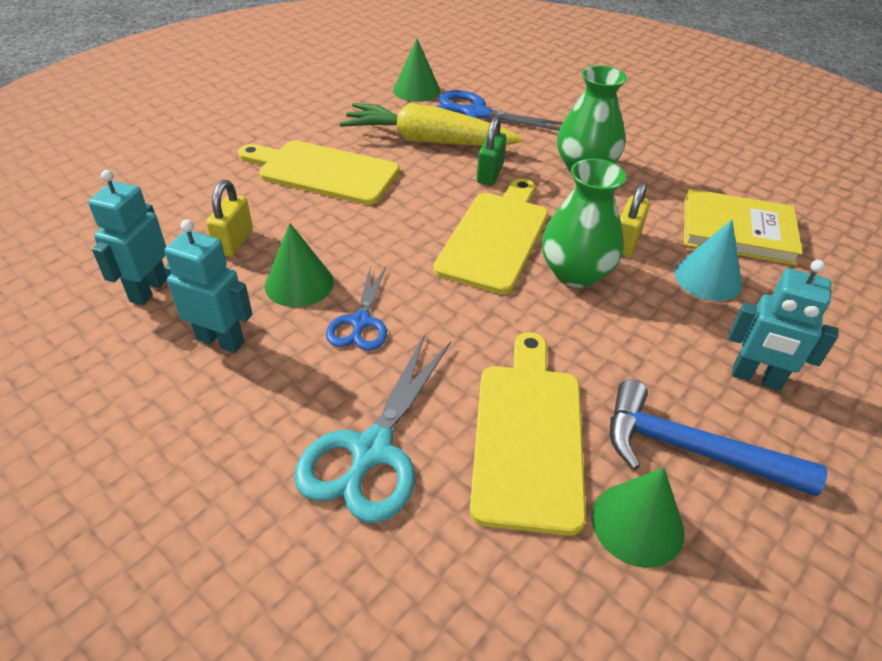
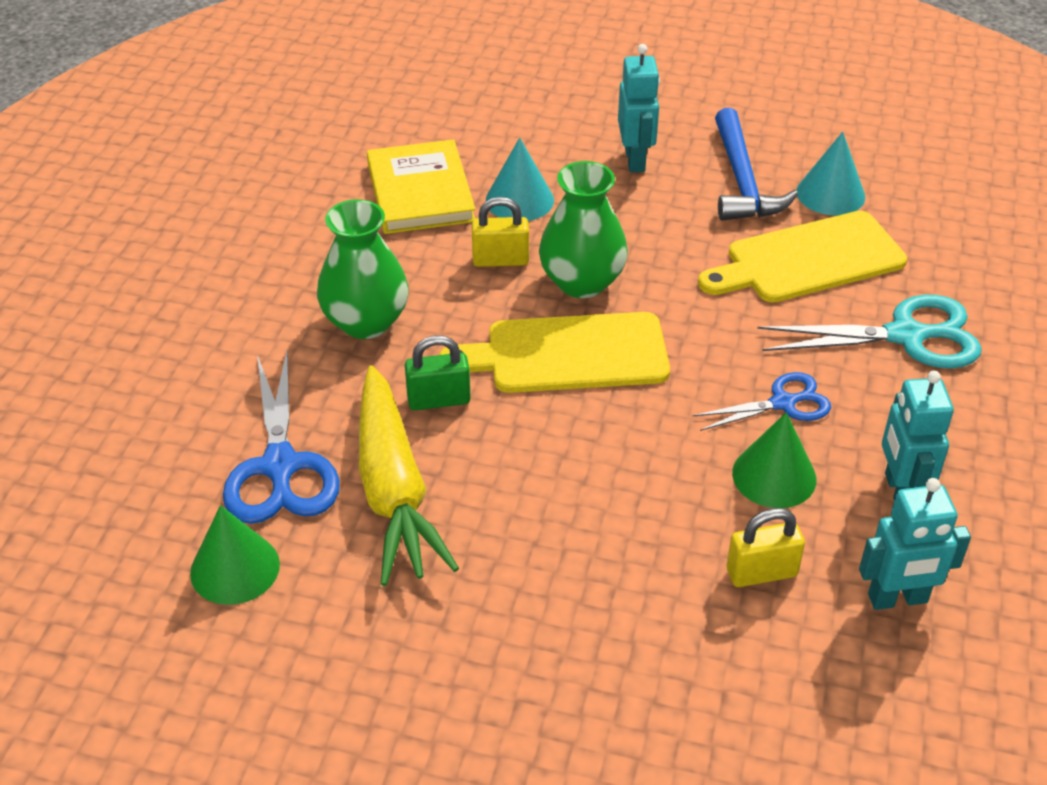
camera: 115 degrees left, 0 degrees up
(323, 172) = (552, 566): yellow cutting board -> none
(637, 524) = (830, 194): green cone -> turquoise cone

